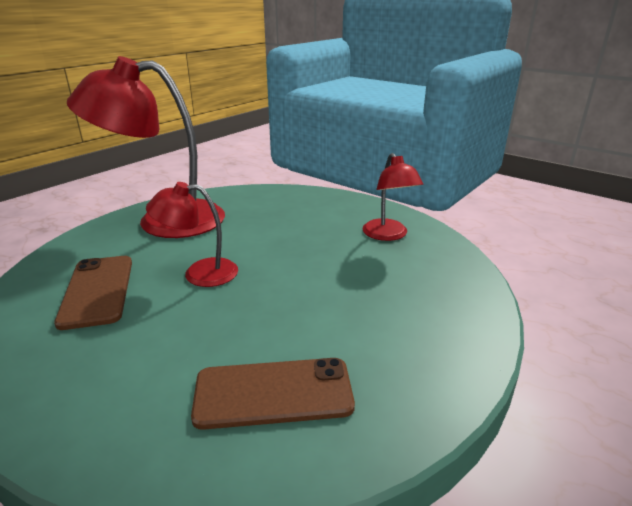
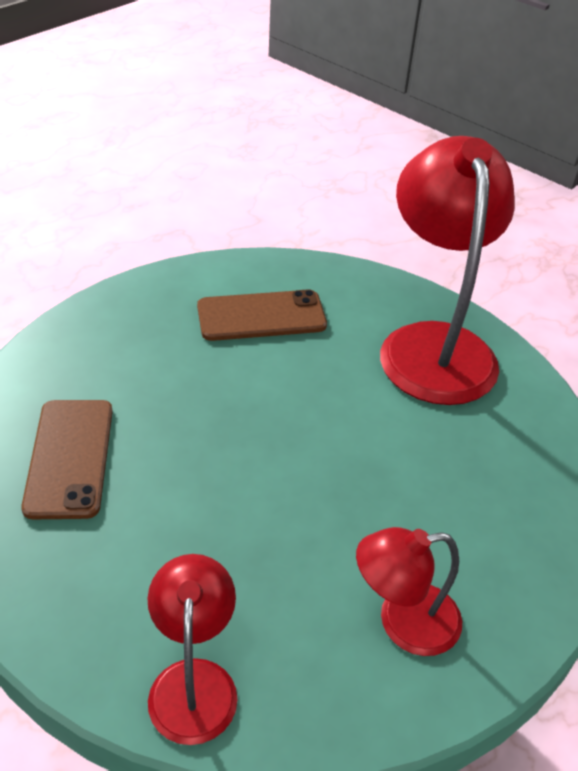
camera: 90 degrees right, 15 degrees up
(199, 273) = (291, 391): red lamp -> red lamp (193, 681)

